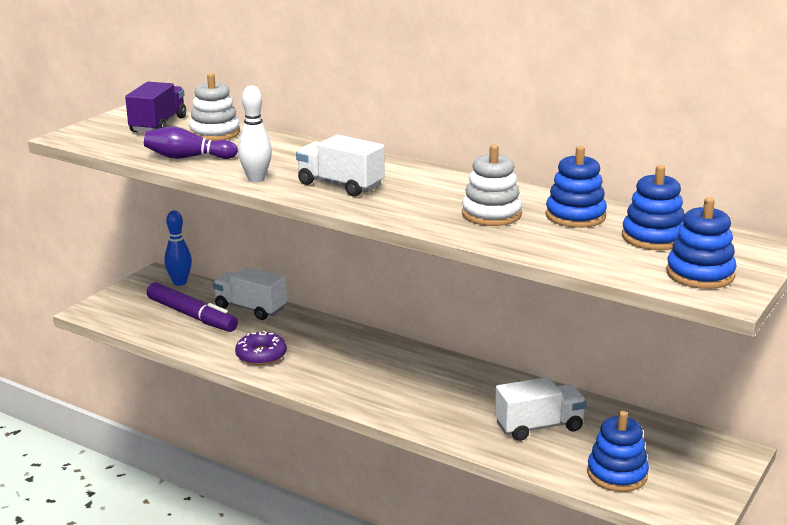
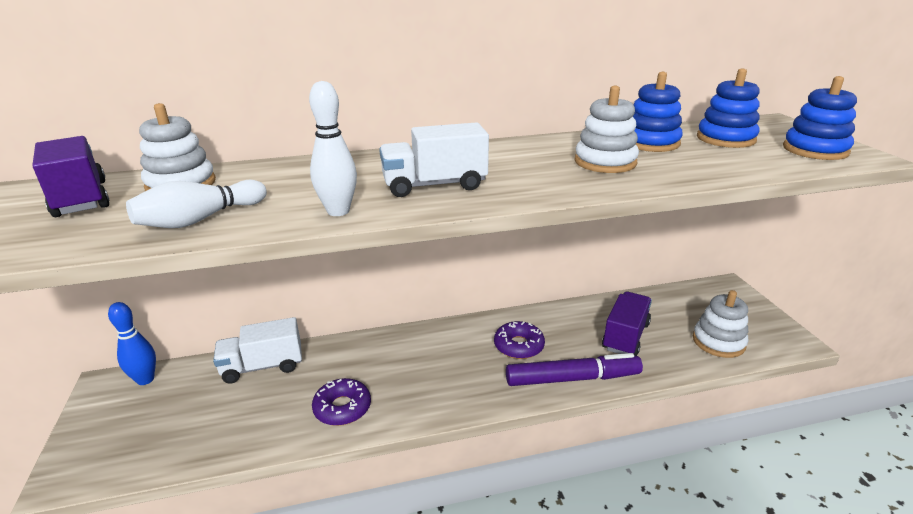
camera: 45 degrees left, 5 degrees up
(188, 157) = (200, 219): purple bowling pin -> white bowling pin
(192, 315) = (209, 408): purple marker -> purple marker (572, 378)
(438, 386) = (518, 346): none -> purple donut
(539, 426) = (625, 336): white truck -> purple truck
(617, 474) = (718, 342): blue stacking toy -> white stacking toy

